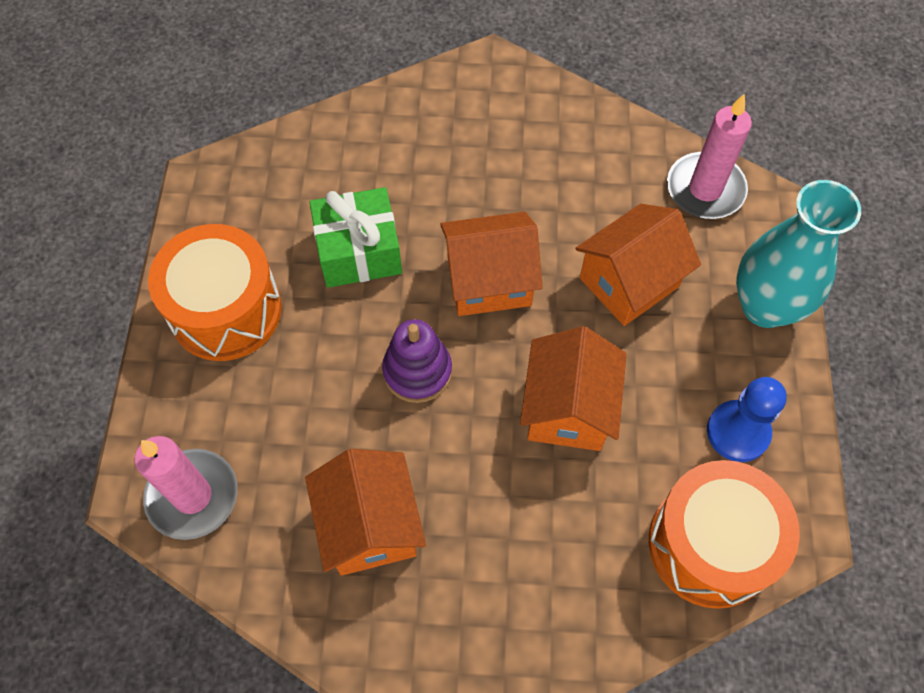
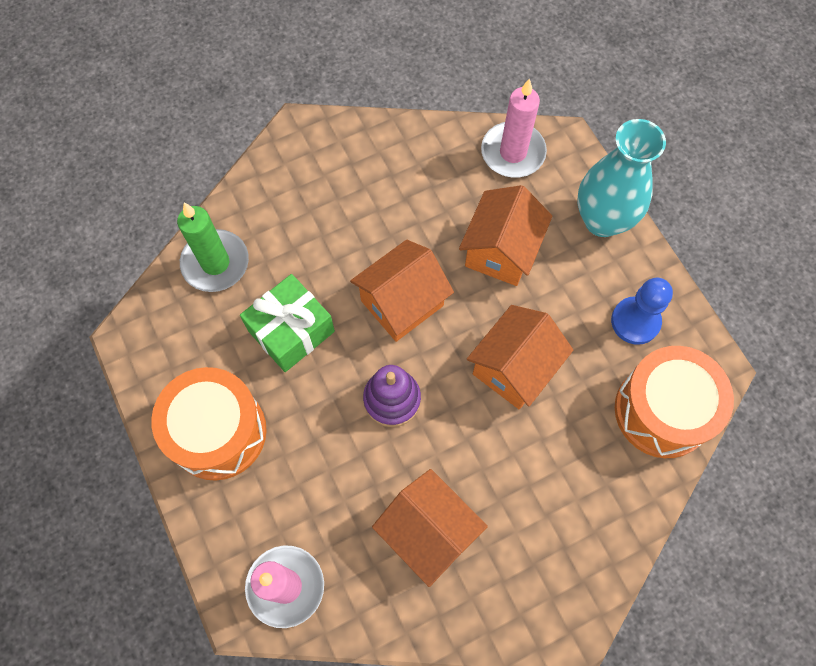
camera: 30 degrees left, 5 degrees up
(327, 150) = (215, 263): none -> green candle
(568, 409) = (514, 368): orange house -> orange house turned 60 degrees clockwise

